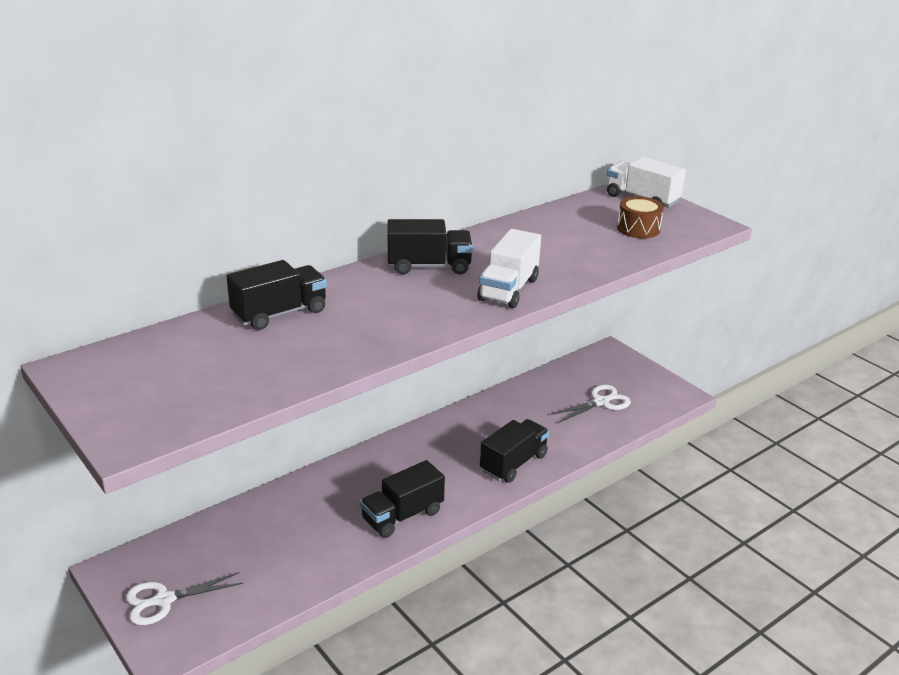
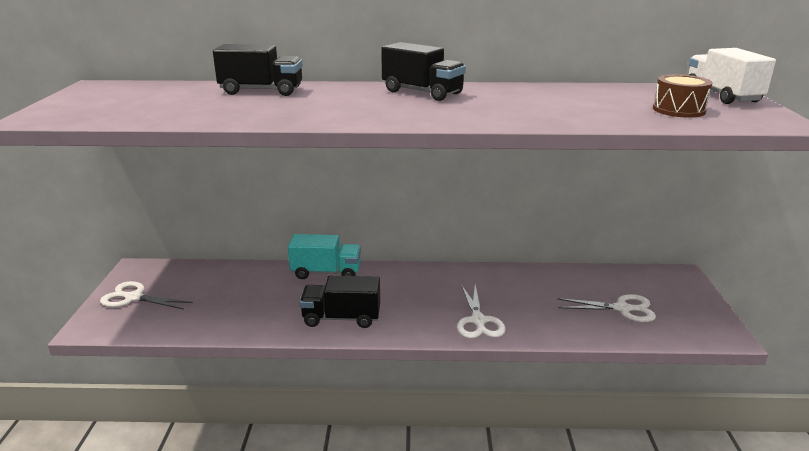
camera: 40 degrees right, 5 degrees down
(328, 478) = (326, 272): none -> turquoise truck
(508, 289) = (460, 116): white truck -> none
(513, 463) = (478, 321): black truck -> white scissors

